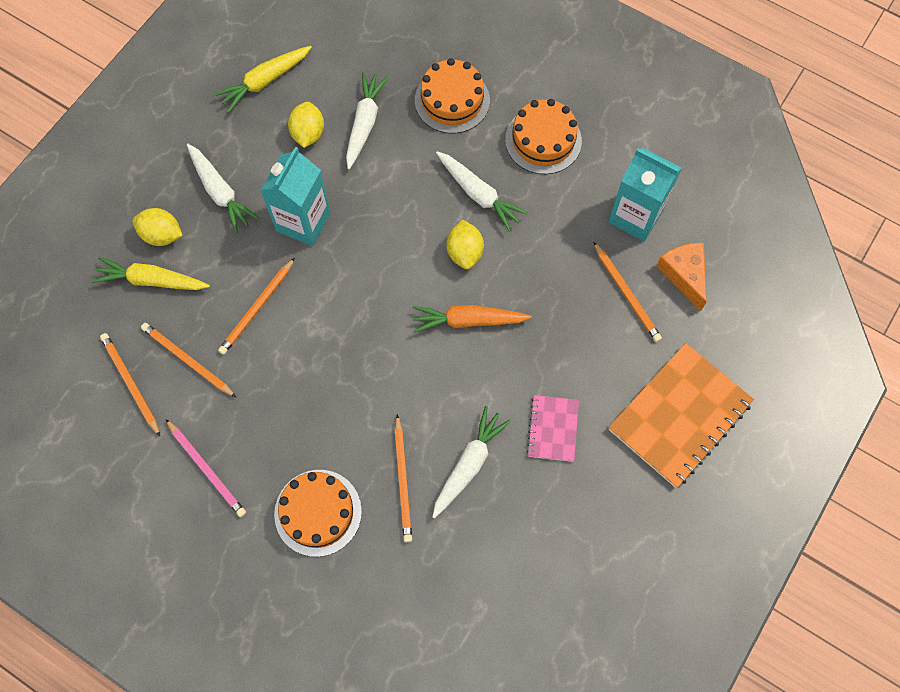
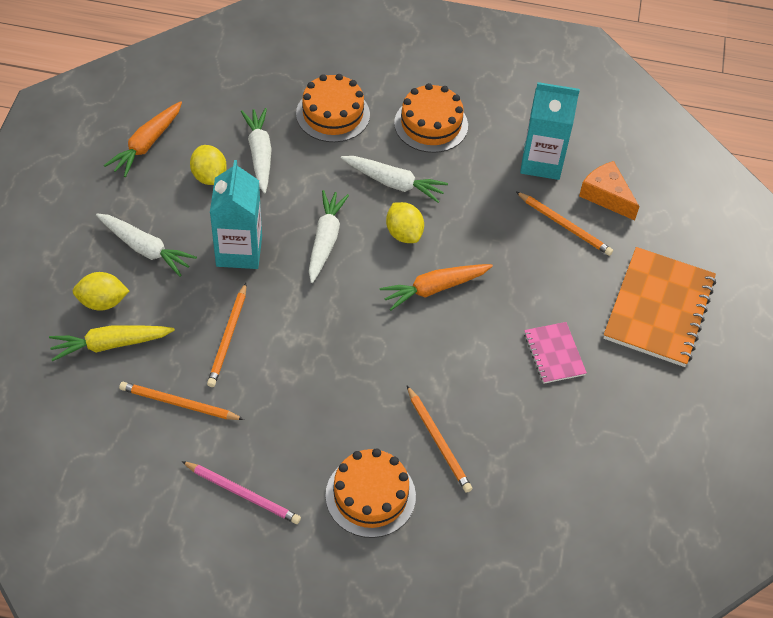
camera: 25 degrees left, 15 degrees down
(130, 383) = (129, 442): orange pencil -> none
(265, 81) = (147, 144): yellow carrot -> orange carrot
(468, 464) = (492, 408): white carrot -> white carrot (325, 240)

